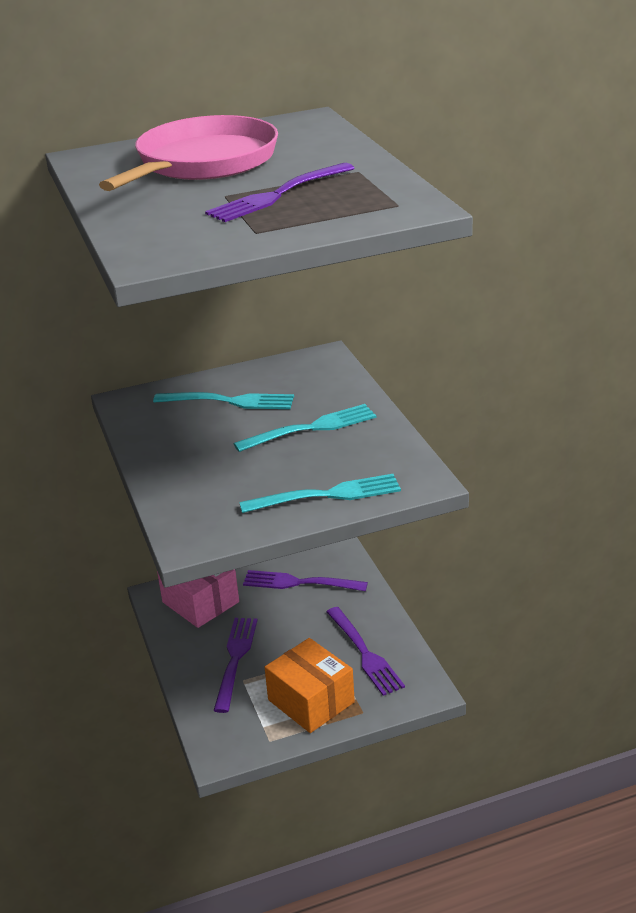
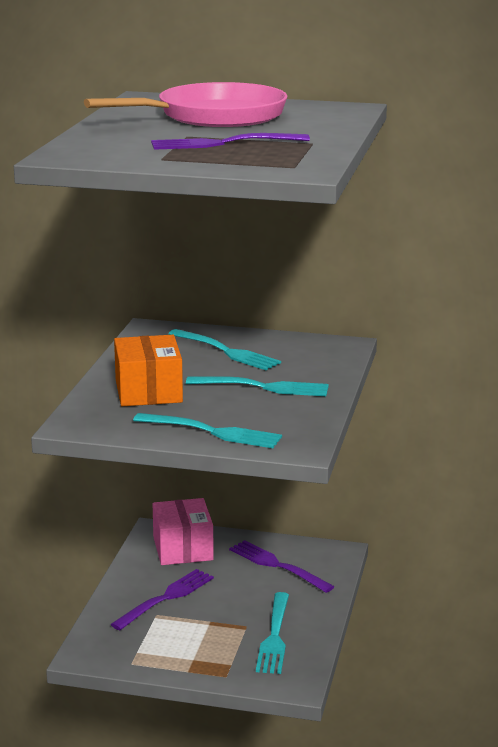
camera: 30 degrees right, 10 degrees down
(311, 701) = (193, 651): orange box -> orange box (148, 391)
(364, 653) = (274, 636): purple fork -> turquoise fork

